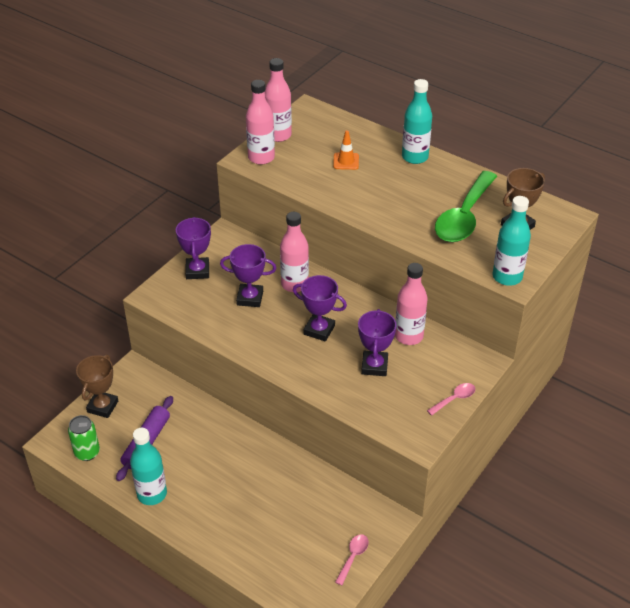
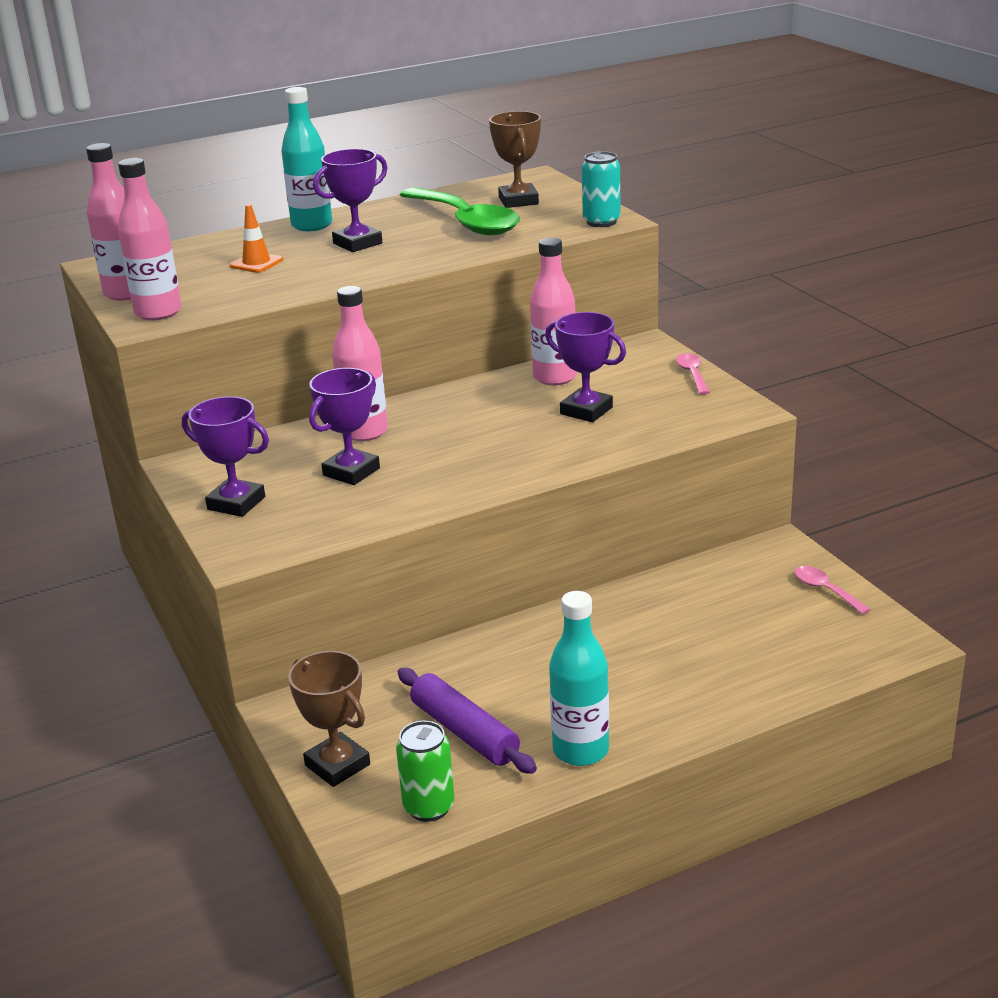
camera: 60 degrees left, 15 degrees down
(319, 330) = (477, 433): purple trophy -> purple trophy (357, 243)
(507, 277) = (601, 222): turquoise bottle -> turquoise can

